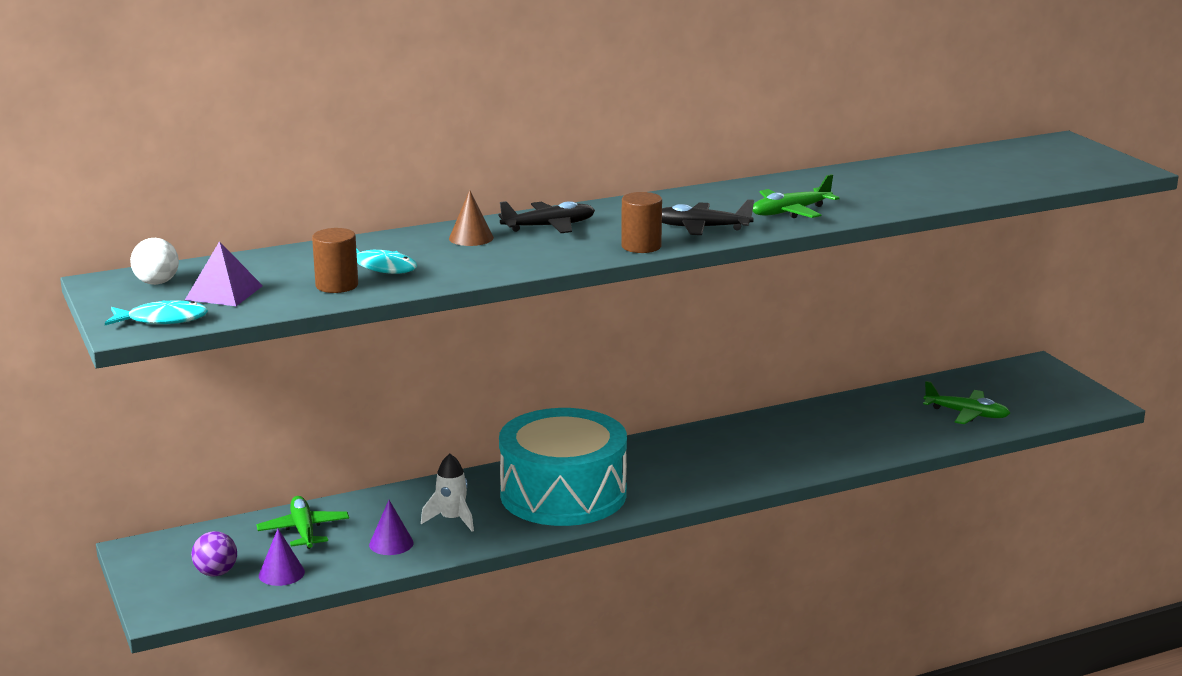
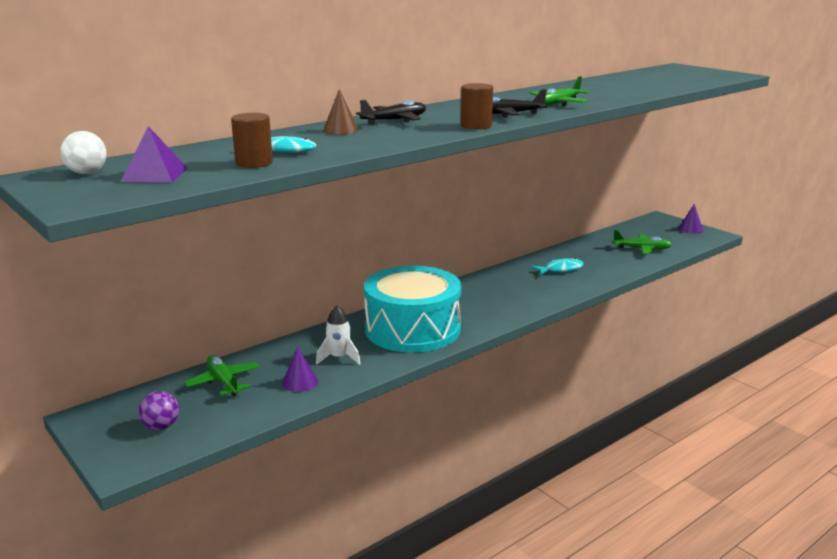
camera: 15 degrees left, 0 degrees up
(162, 320) = (106, 196): turquoise fish -> turquoise fish (560, 269)
(281, 573) = (219, 419): purple cone -> purple cone (690, 229)

